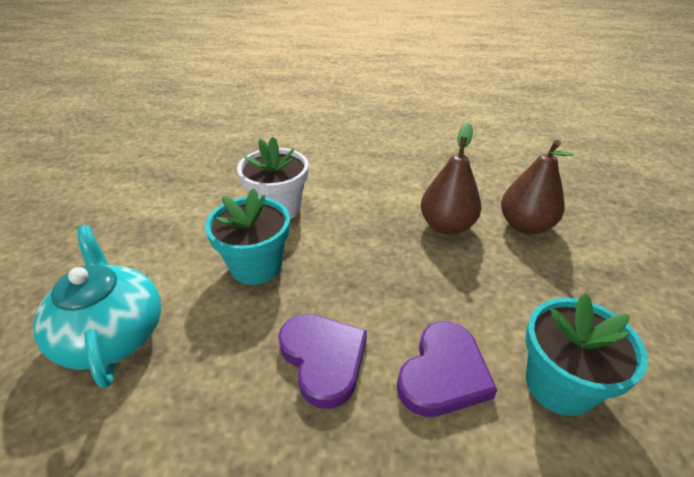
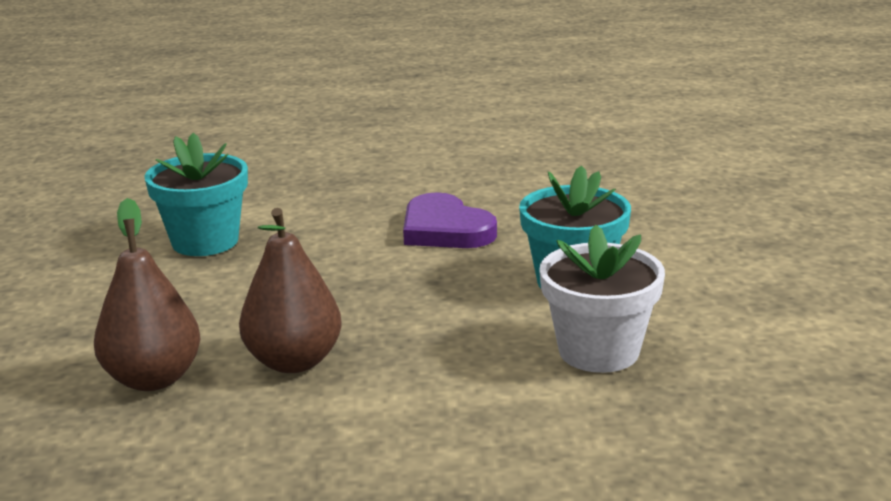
camera: 170 degrees right, 15 degrees down
(112, 334) = (679, 219): turquoise teapot -> none
(443, 373) = (320, 235): purple heart -> none

